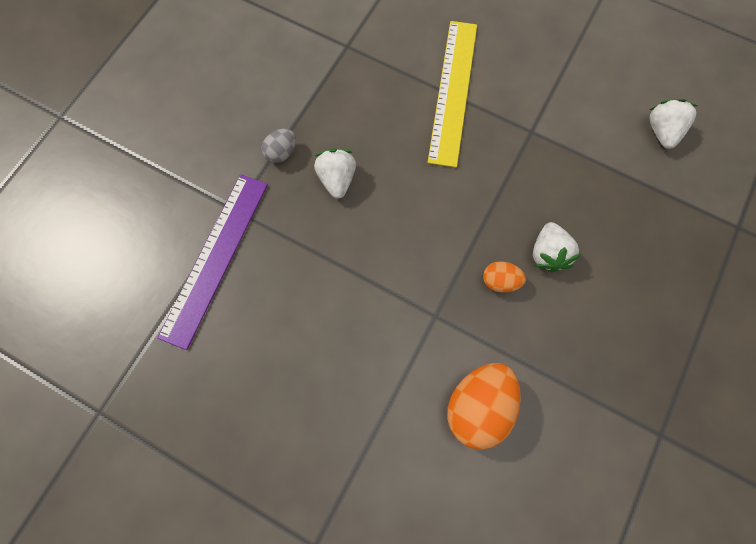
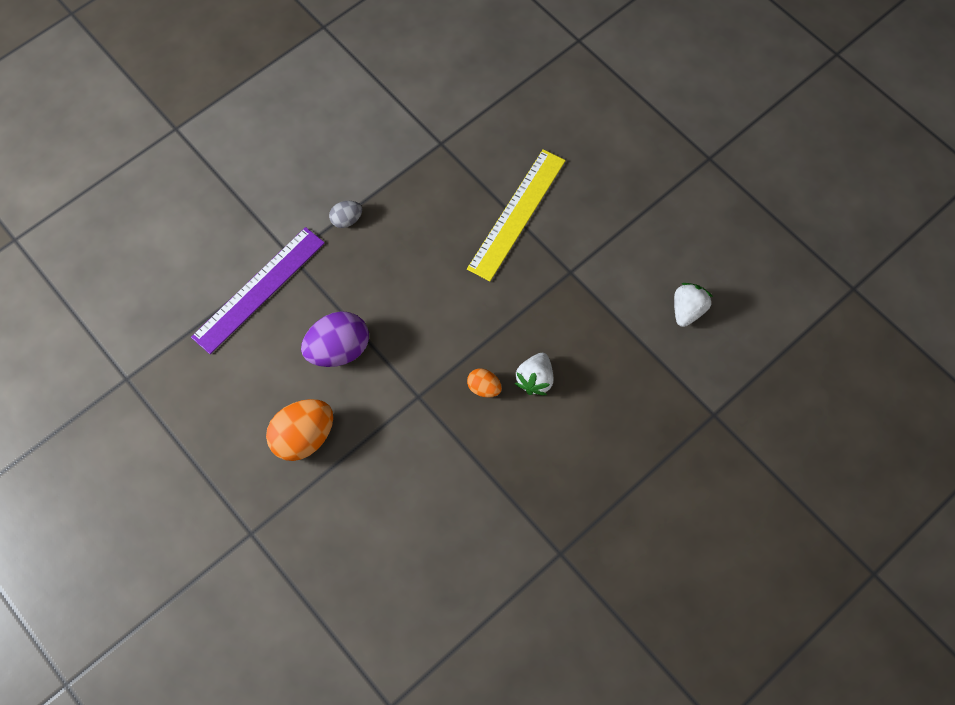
camera: 20 degrees right, 5 degrees down
(329, 294) = (338, 349): none -> purple egg
(337, 179) = (384, 258): white strawberry -> none
(478, 406) = (421, 478): orange egg -> orange egg (304, 437)

